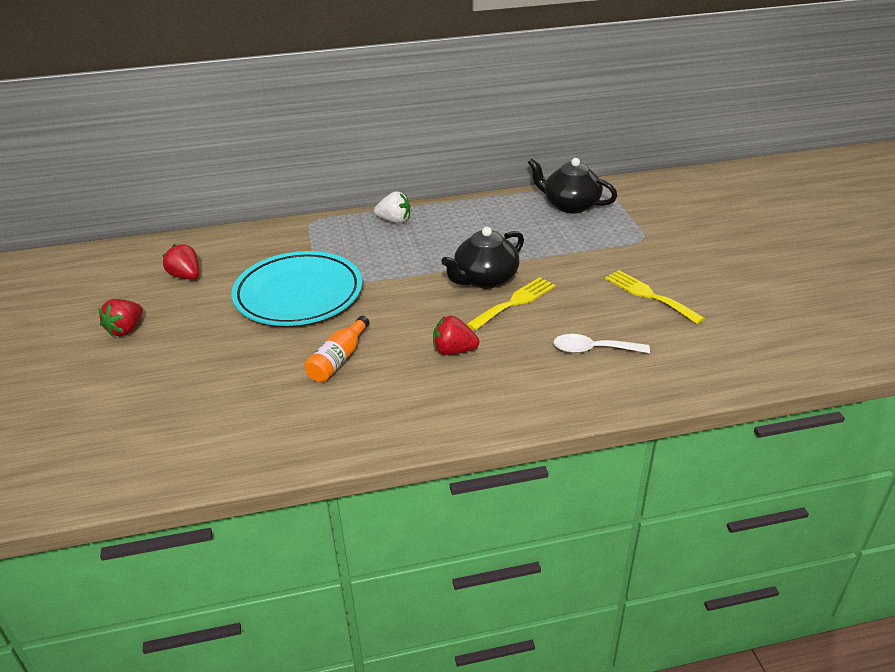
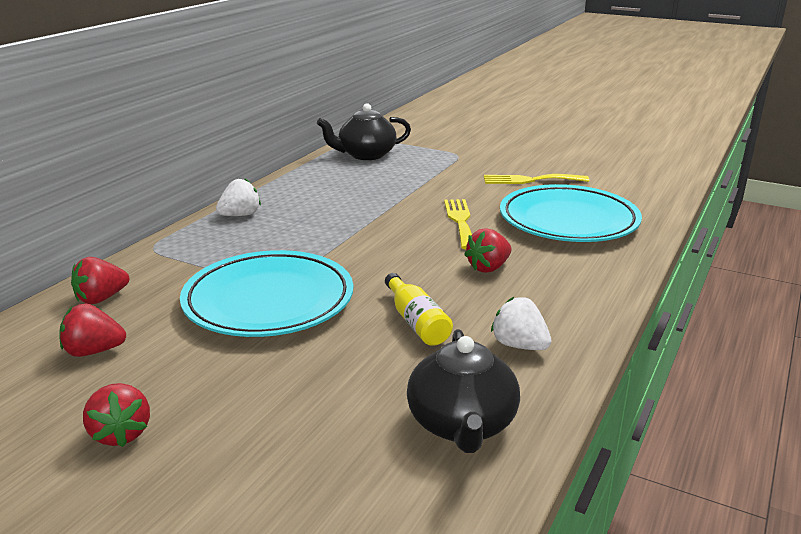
camera: 50 degrees left, 10 degrees down
(238, 244) = (101, 298): none -> red strawberry
(338, 359) = (416, 322): orange bottle -> yellow bottle
(356, 415) = (519, 345): none -> white strawberry
(485, 279) = (407, 218): black teapot -> black teapot (462, 424)
(593, 349) = (568, 221): white spoon -> turquoise plate

